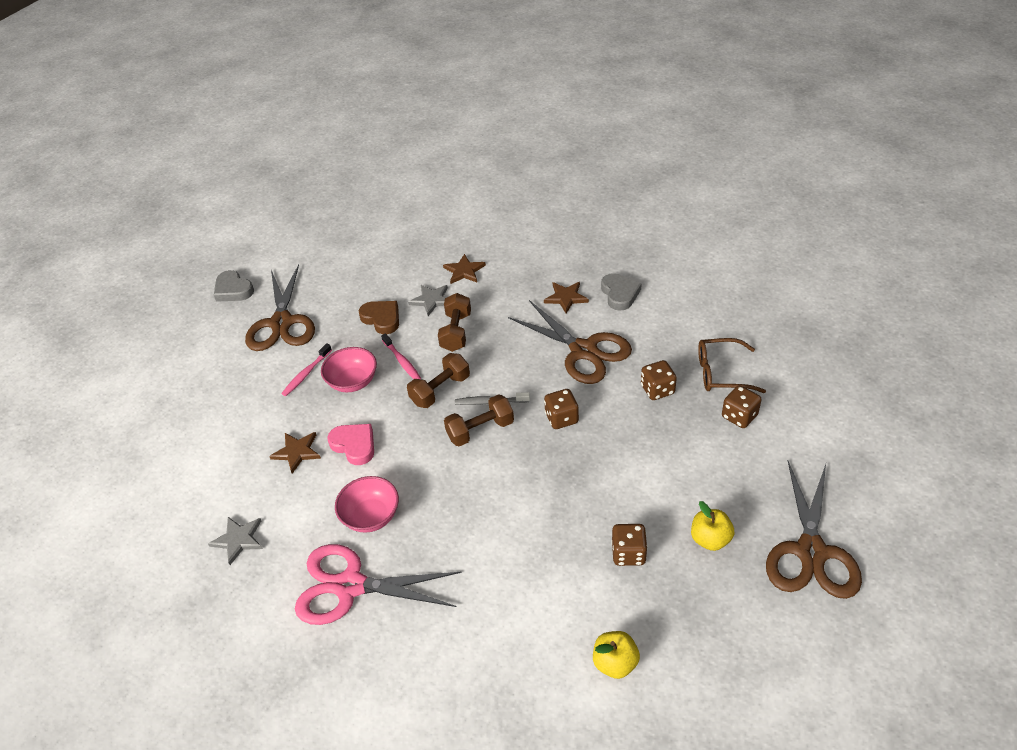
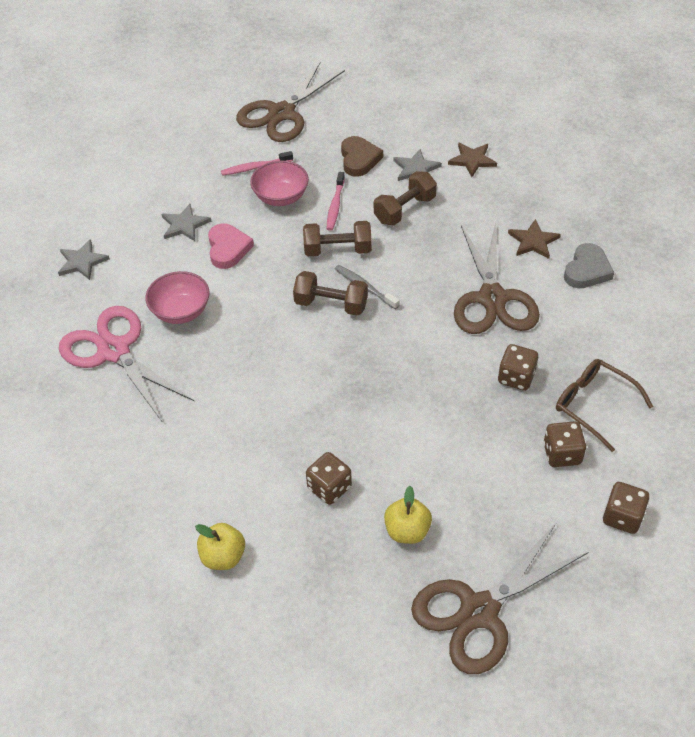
camera: 40 degrees right, 5 degrees up
(233, 290) = (276, 63): grey heart -> none
(297, 452) = (184, 225): brown star -> grey star
(561, 418) = (405, 342): brown dice -> brown dice (622, 517)

